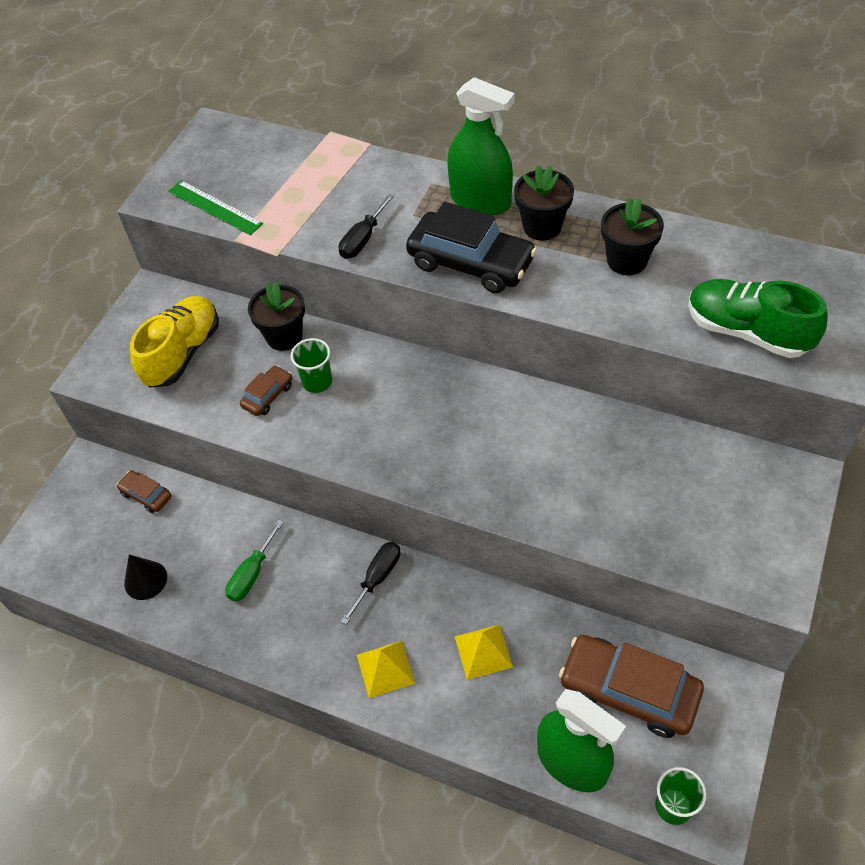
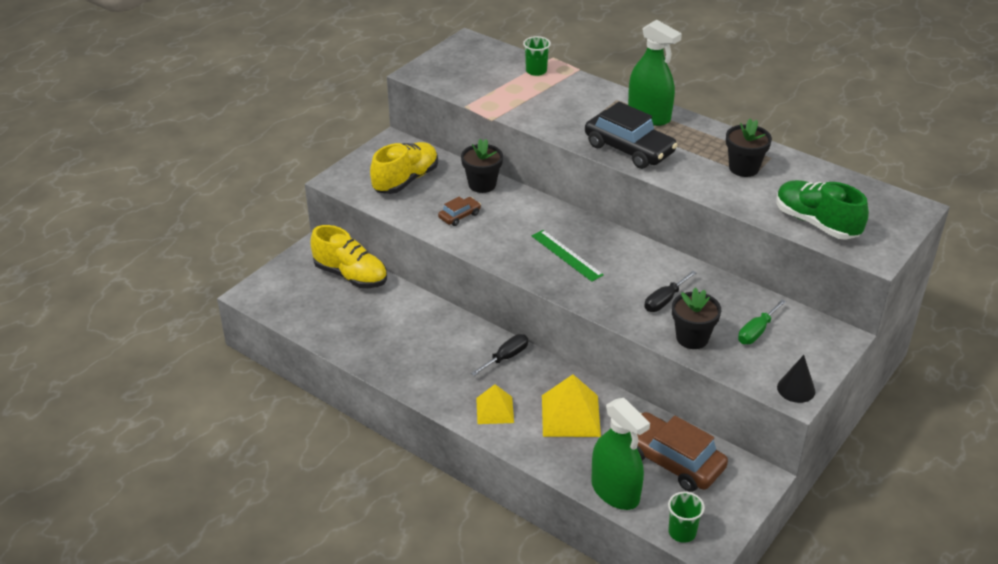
camera: 10 degrees right, 15 degrees down
(145, 580) = (336, 324): black cone -> black cone (796, 389)
(146, 495) = (351, 275): brown car -> yellow shoe
(214, 207) = (456, 86): green ruler -> green ruler (566, 255)
(252, 574) = (414, 336): green screwdriver -> green screwdriver (756, 332)
(317, 382) = (498, 215): green cup -> green cup (536, 71)
(363, 239) = (556, 122): black screwdriver -> black screwdriver (664, 300)
(483, 651) = (571, 415): yellow pyramid -> yellow pyramid, size x1.56
(542, 227) = (689, 138): black flower pot -> black flower pot (692, 338)

